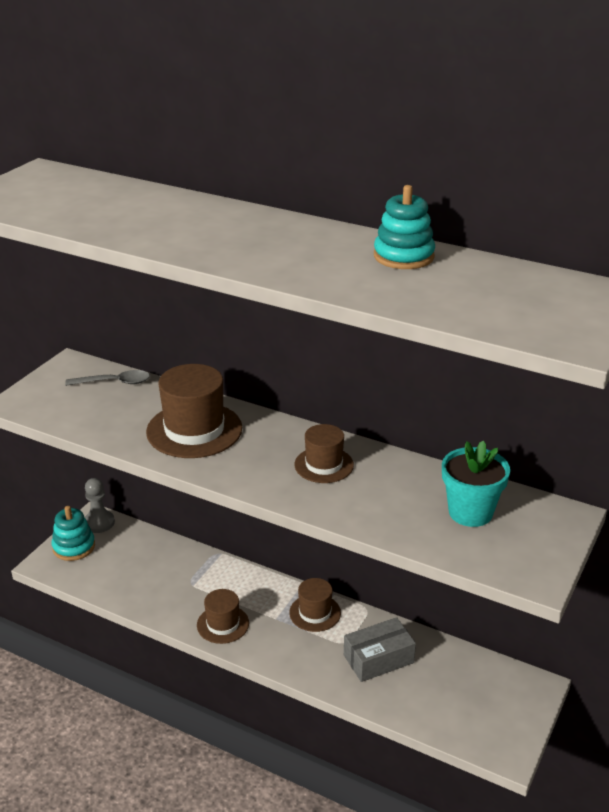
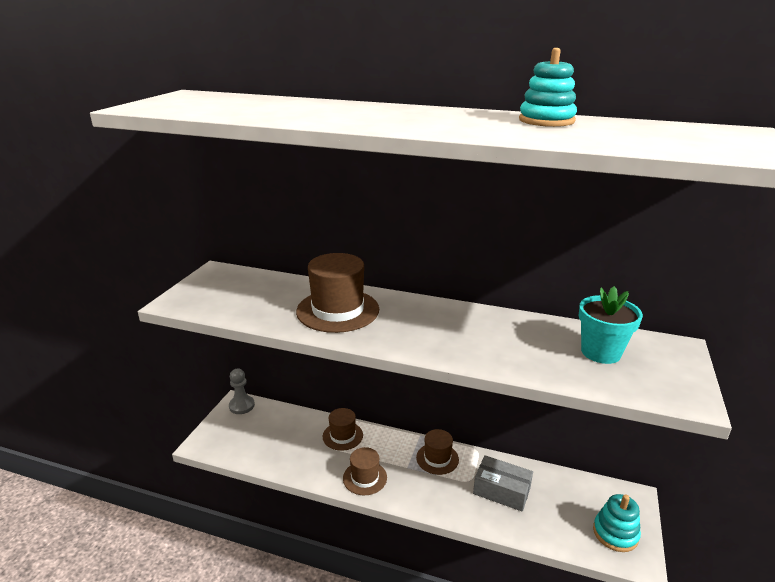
camera: 10 degrees left, 5 degrees down
(74, 547) = (224, 427): turquoise stacking toy -> turquoise stacking toy (615, 533)
(114, 382) = (257, 281): grey spoon -> none
(324, 465) = (459, 327): brown hat -> brown hat (342, 436)
(378, 659) = (501, 491): grey box -> grey box turned 60 degrees clockwise

